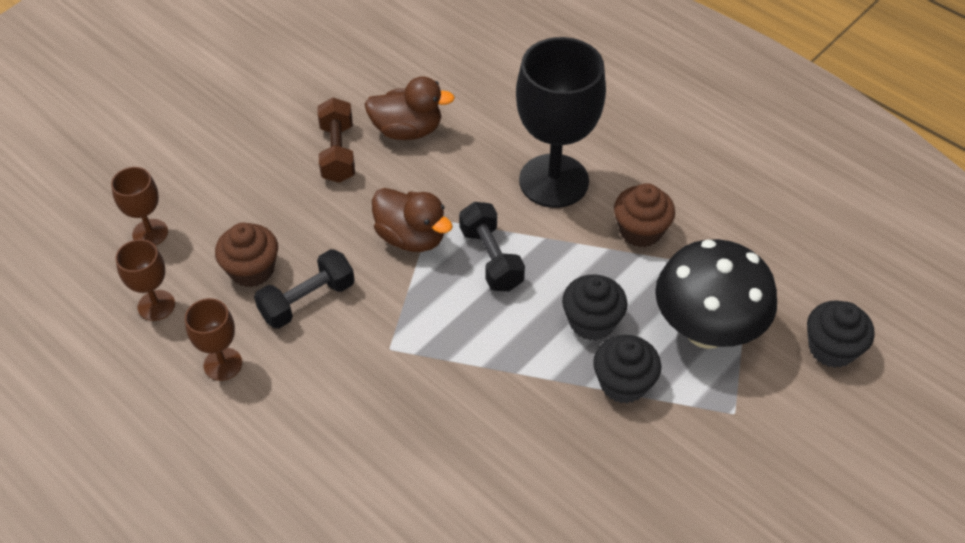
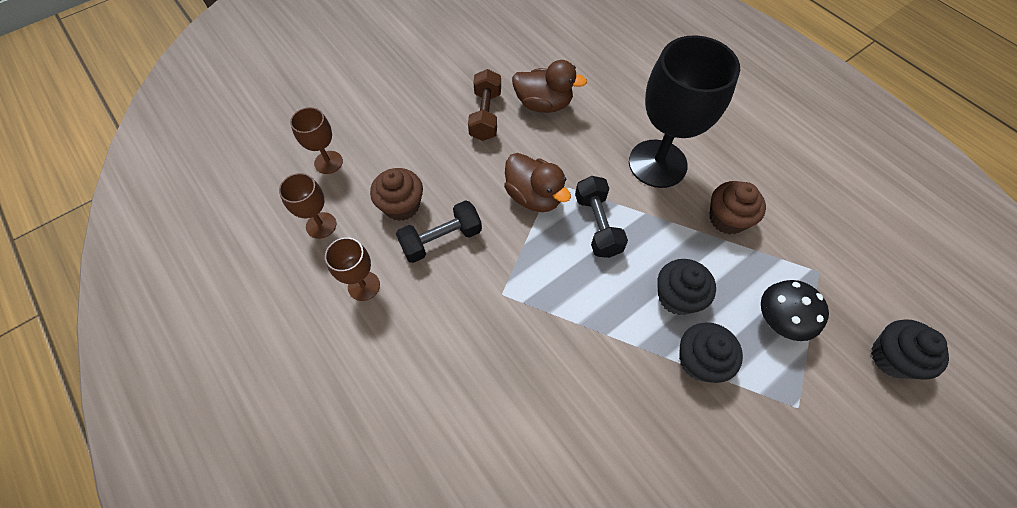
camera: 10 degrees right, 10 degrees up
(706, 330) = (778, 321): black mushroom -> black mushroom, size x0.59

